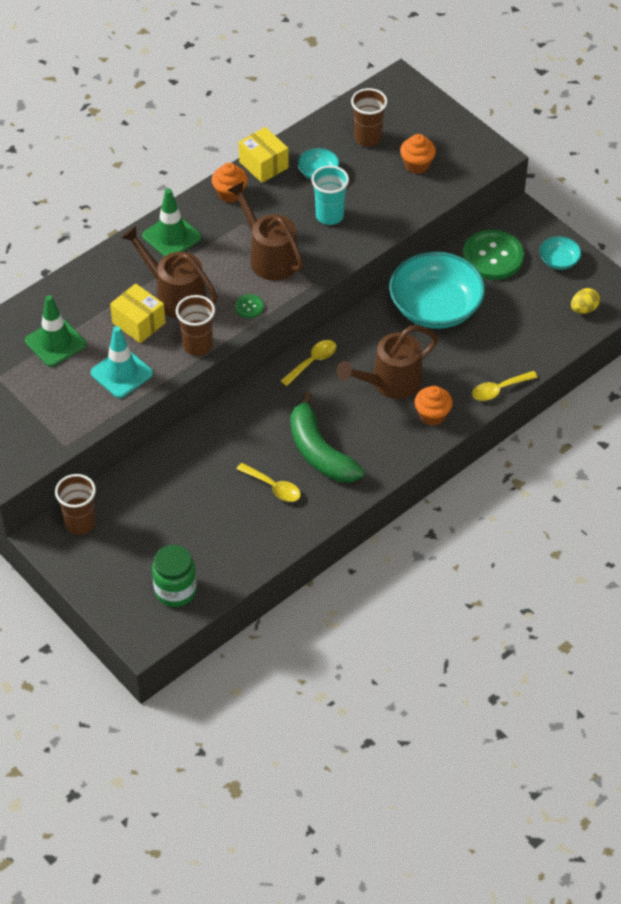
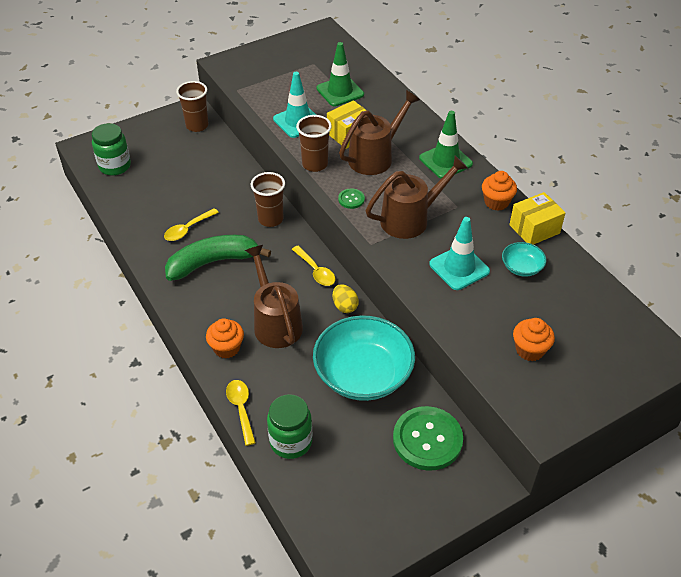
camera: 100 degrees right, 5 degrees down
(329, 216) = (459, 268): turquoise cup -> turquoise traffic cone
(368, 138) = (572, 314): brown cup -> brown cup (270, 219)
(523, 348) = (291, 442): none -> green jar
(559, 260) = (412, 506): turquoise bowl -> none
(584, 309) = (333, 515): yellow egg -> yellow egg (345, 306)

